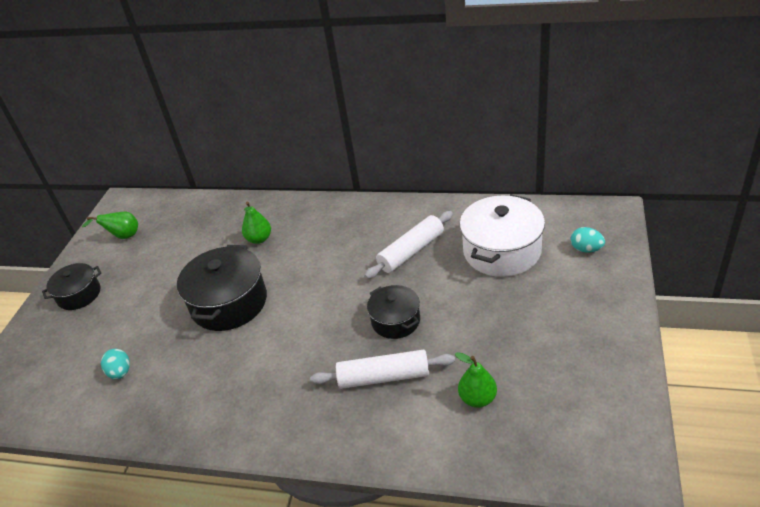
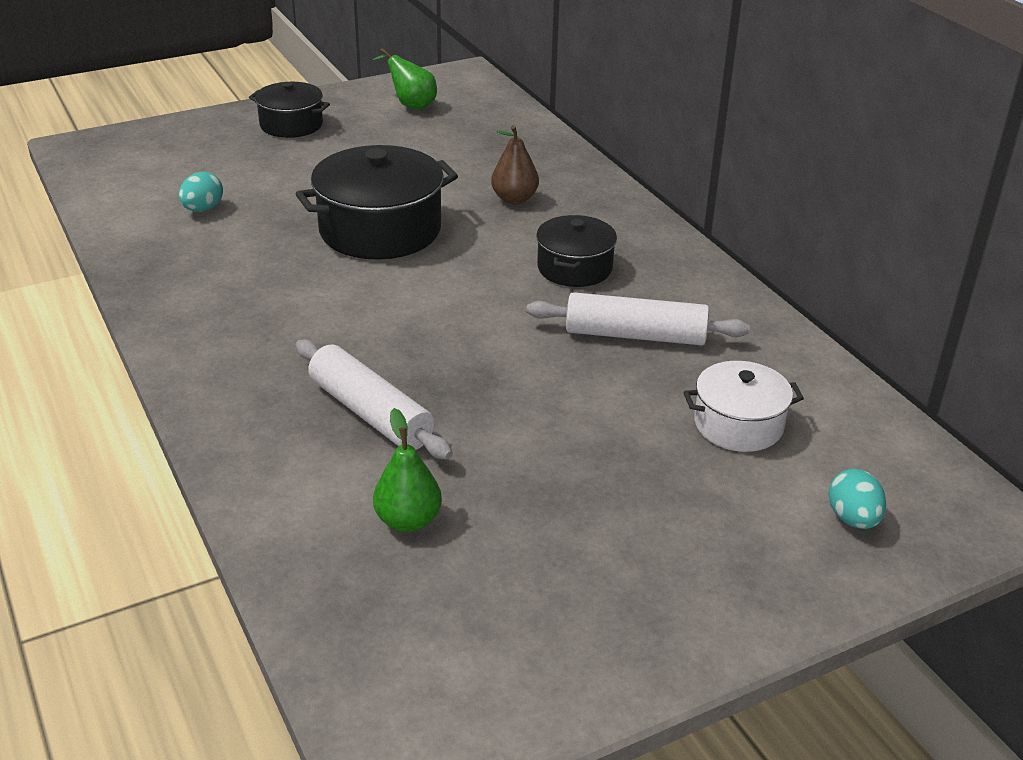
camera: 45 degrees right, 5 degrees down
(259, 239) = (514, 199): green pear -> brown pear
(395, 321) = (483, 379): black pot -> black pot (574, 268)
(502, 251) = (738, 424): white pot -> white pot, size x0.59

